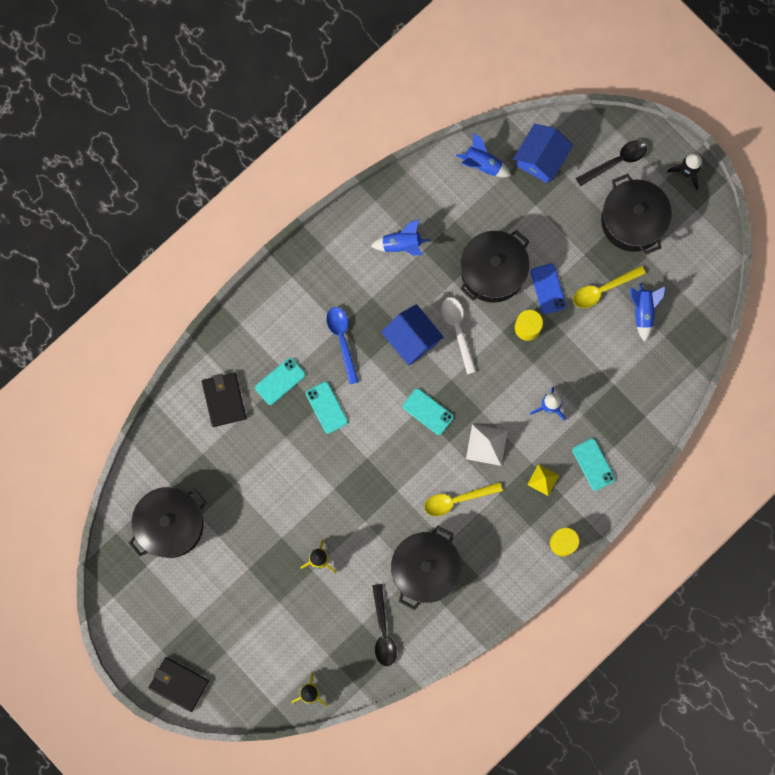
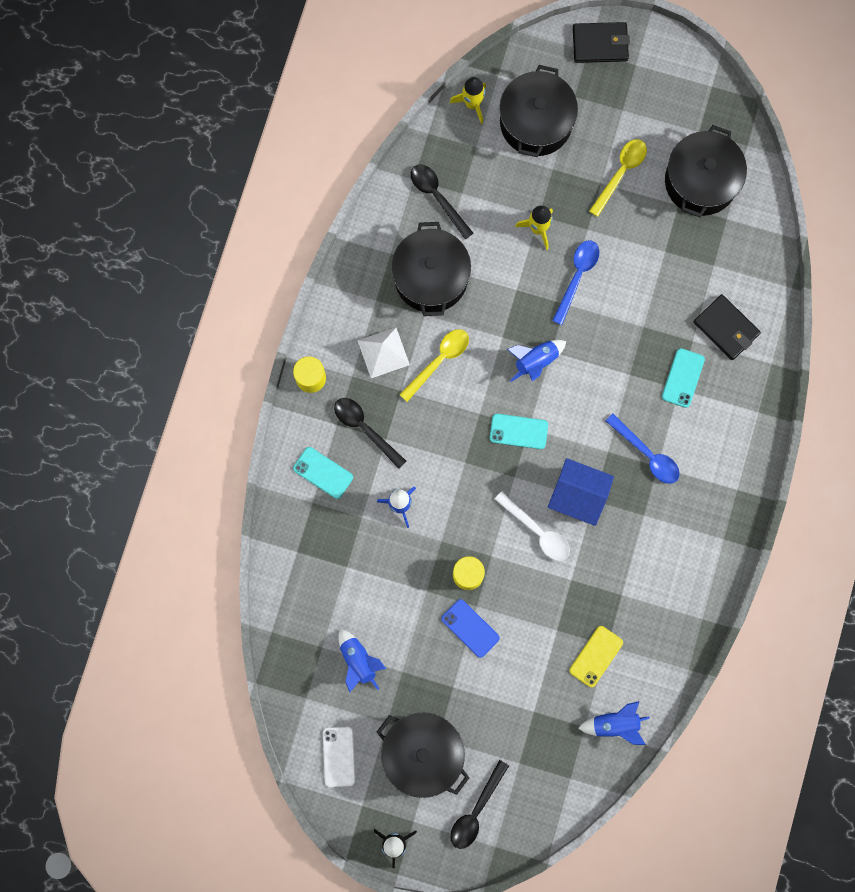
camera: 150 degrees right, 0 degrees up
(312, 504) = (577, 277): none -> blue spoon
(326, 407) = (621, 378): turquoise phone -> none
(402, 245) = (647, 588): blue rocket -> blue rocket (535, 361)
(468, 218) = (596, 656): none -> yellow phone
(486, 444) = (441, 432): white pyramid -> white pyramid (383, 352)
(493, 271) = (537, 613): black pot -> black pot (536, 122)
(541, 159) = (557, 766): blue house -> none
(543, 480) = (365, 428): yellow pyramid -> black spoon
(603, 289) = (413, 660): yellow spoon -> yellow spoon (620, 173)
(694, 252) = (339, 756): none -> white phone

